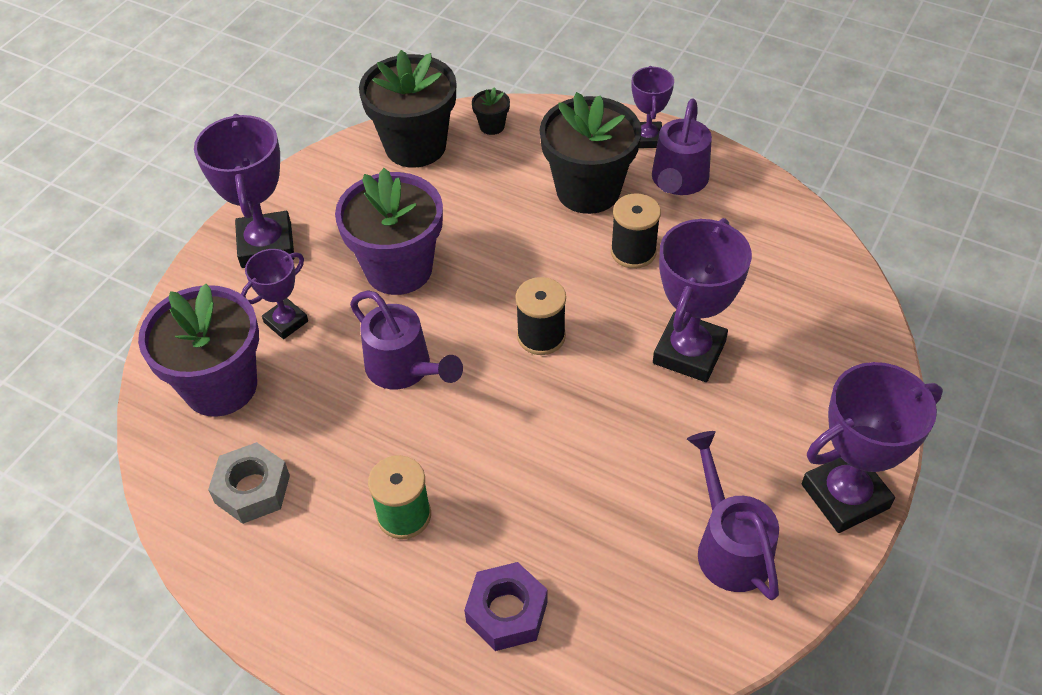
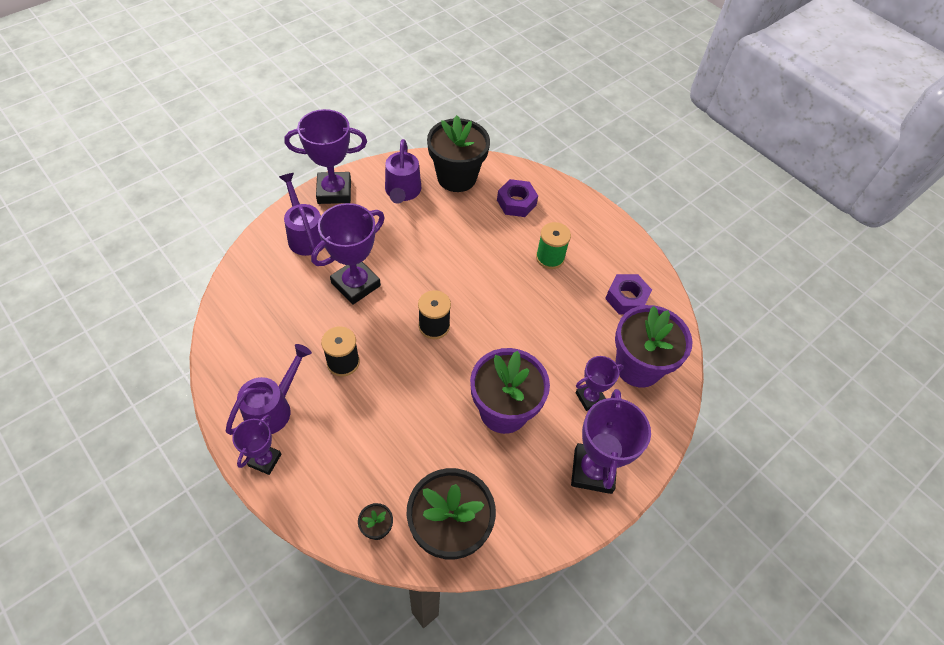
camera: 165 degrees left, 5 degrees up
(252, 489) = (626, 298): grey nut -> purple nut
(405, 370) = (523, 335): purple watering can -> purple watering can (305, 234)
(588, 190) = (341, 426): black flower pot -> black flower pot (456, 177)

